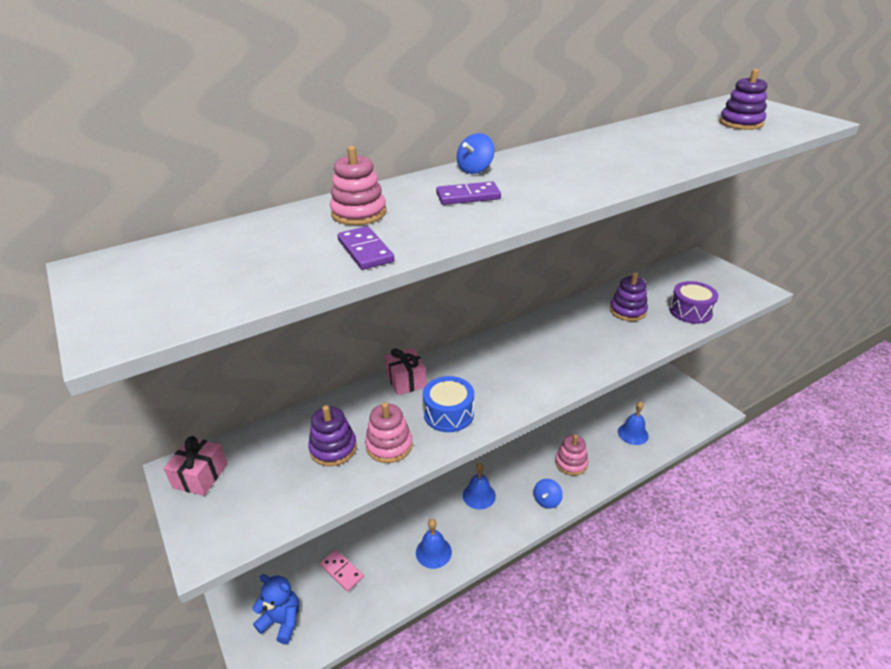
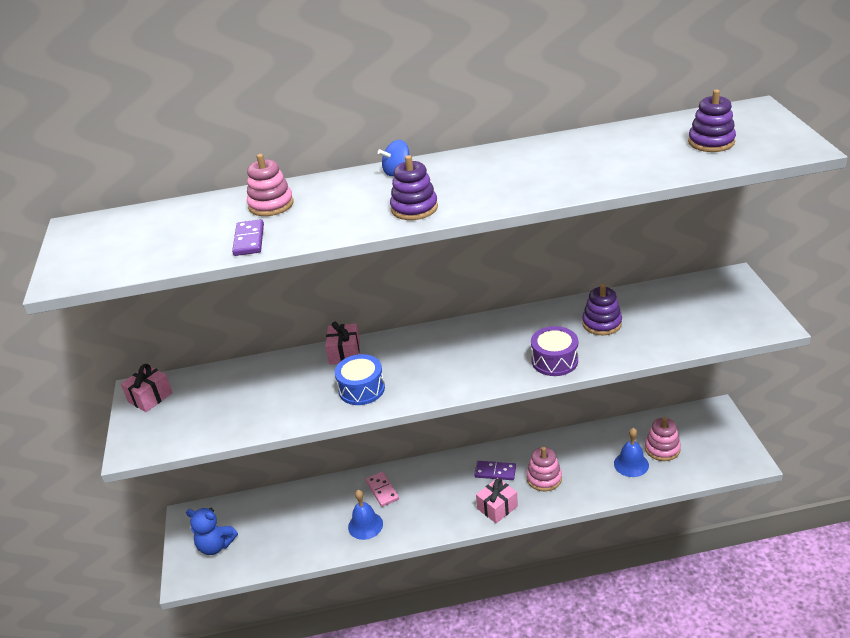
camera: 25 degrees right, 0 degrees up
(282, 621) = (216, 546): blue teddy bear -> blue teddy bear turned 150 degrees clockwise
(333, 448) = (254, 398): purple stacking toy -> purple stacking toy (414, 208)
(341, 571) = (280, 520): pink domino -> pink domino (382, 490)
(389, 445) = (297, 405): pink stacking toy -> pink stacking toy (662, 449)
(468, 196) = (365, 199): purple domino -> purple domino (495, 472)
(479, 495) = (433, 486): blue bell -> none
(547, 500) = (497, 507): blue spinning top -> pink gift
(690, 311) = (669, 335): purple drum -> purple drum (554, 361)

